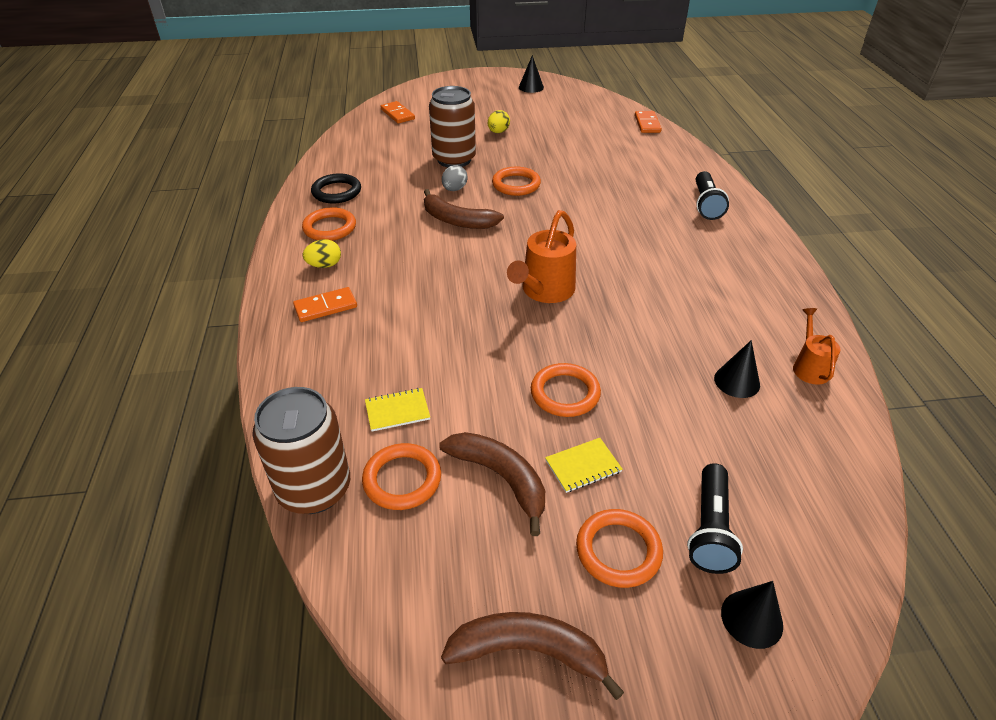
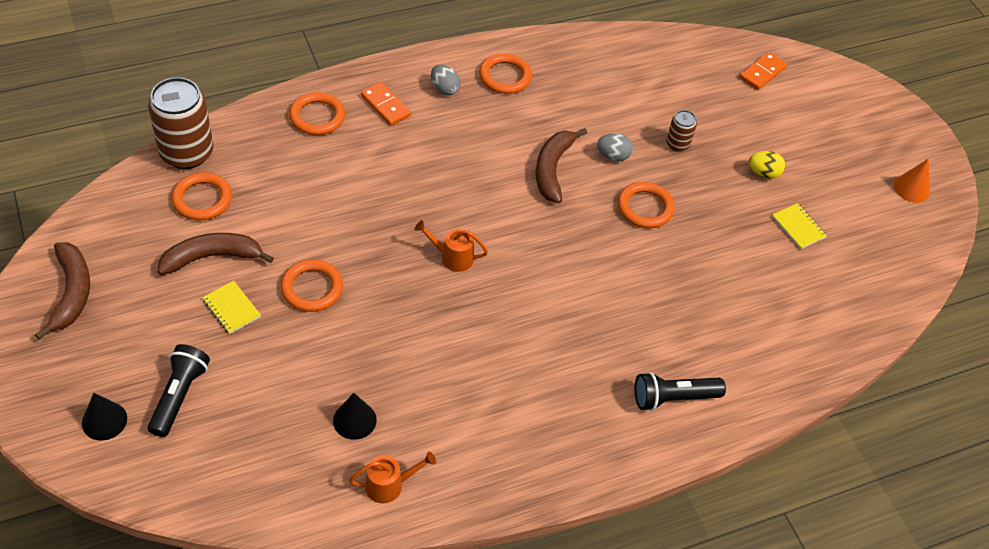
camera: 70 degrees right, 10 degrees up
(324, 265) = (444, 89): yellow egg -> grey egg
(336, 192) = (570, 65): black ring -> none
(397, 411) = (270, 181): yellow notebook -> yellow notebook (798, 227)
(454, 159) = (677, 144): brown can -> brown can, size x0.48
(500, 478) = (212, 257): brown banana -> brown banana turned 135 degrees counterclockwise
(531, 87) = (911, 188): black cone -> orange cone
(544, 291) = (452, 257): orange watering can -> orange watering can, size x0.59
(618, 551) = (154, 337): orange ring -> orange ring (317, 117)
(647, 124) = (866, 328): orange domino -> none
(710, 529) = (179, 395): black flashlight -> black flashlight turned 105 degrees clockwise

